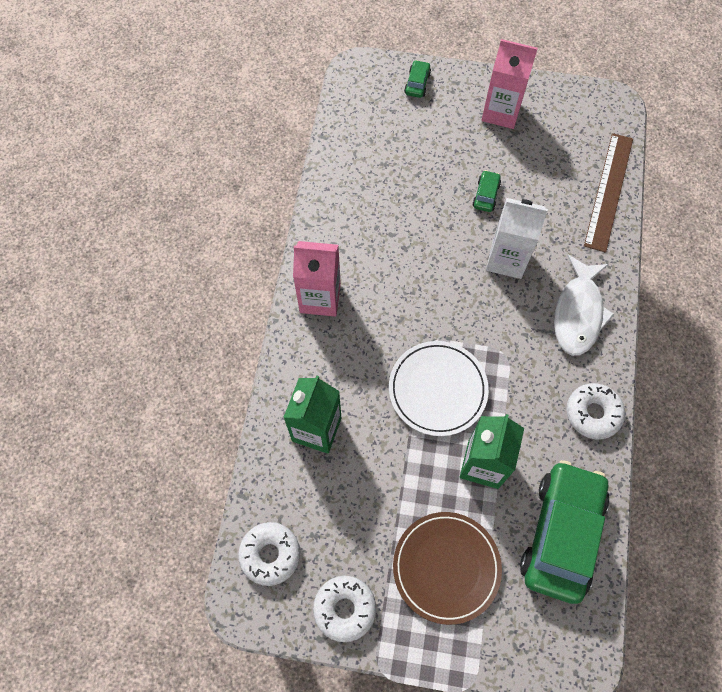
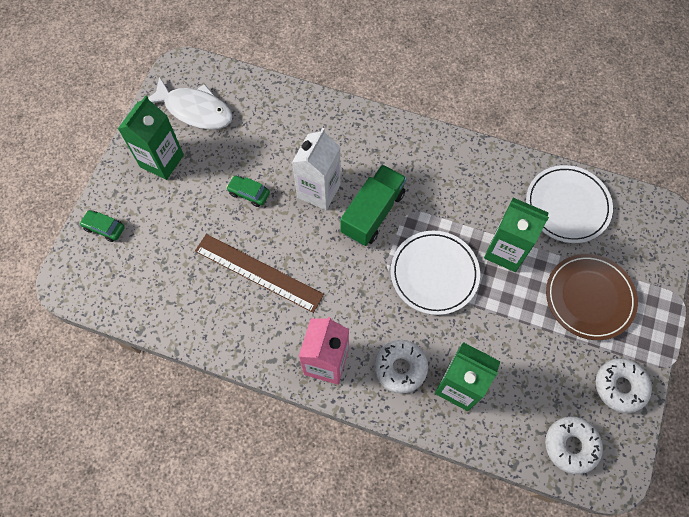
camera: 80 degrees left, 0 degrees up
(494, 316) = (373, 213): none -> green truck
(501, 112) = (162, 161): pink carton -> green carton
(561, 534) = (567, 206): green car -> white plate
(578, 313) = (381, 147): white fish -> white fish (195, 110)
(593, 413) = (471, 159): white donut -> white donut (400, 368)
(609, 191) = (269, 96): brown ruler -> brown ruler (258, 272)

